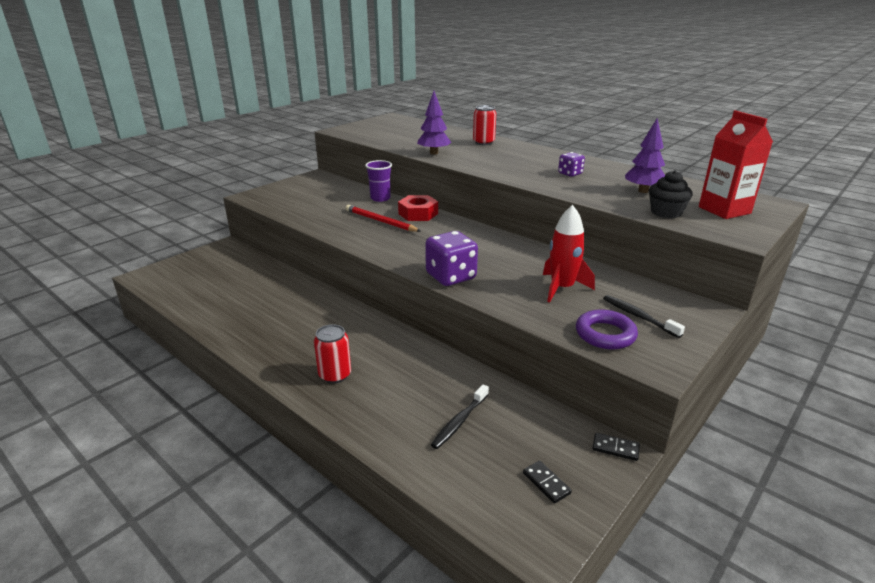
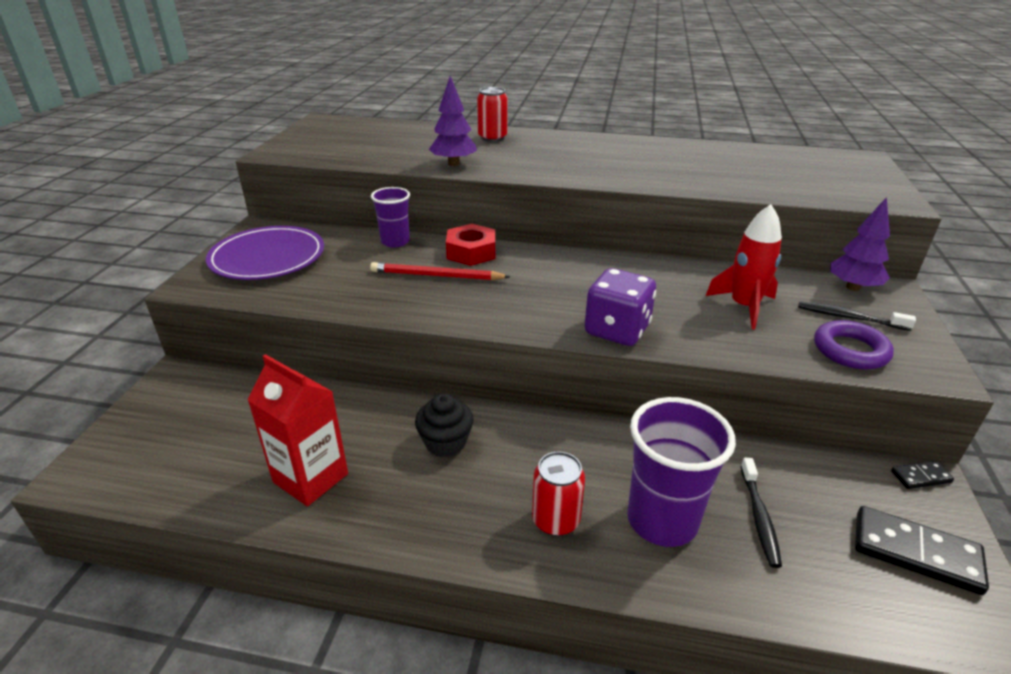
camera: 30 degrees left, 5 degrees up
(301, 191) = (267, 257): none -> purple plate
(395, 399) = (662, 520): none -> purple cup
(546, 483) = (916, 552): black domino -> black domino, size x1.94
(570, 174) = (644, 161): purple dice -> none
(643, 191) = (742, 168): purple tree -> purple tree (853, 287)
(666, 212) = (799, 189): black cupcake -> black cupcake (445, 442)
(724, 210) = (839, 174): red carton -> red carton (310, 478)

